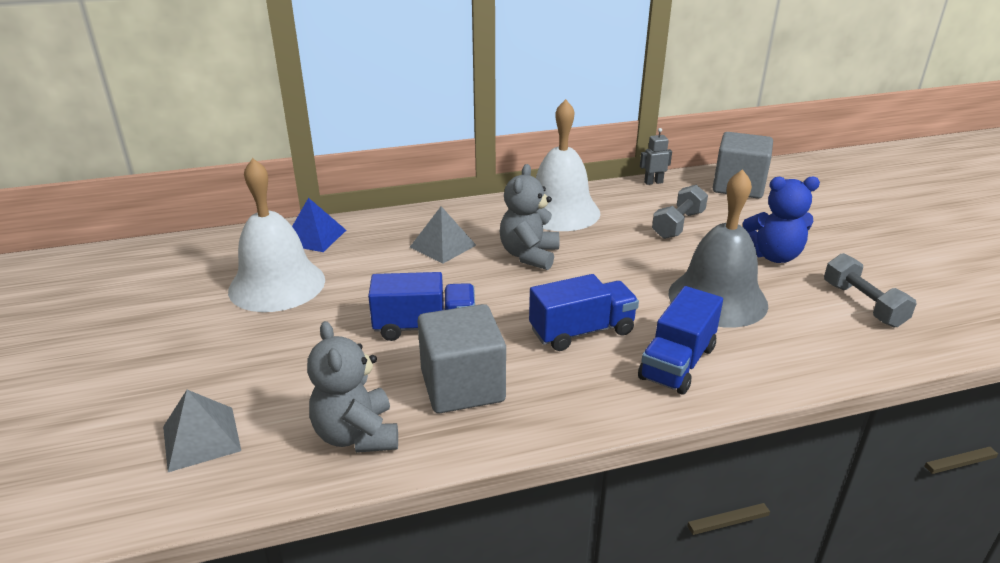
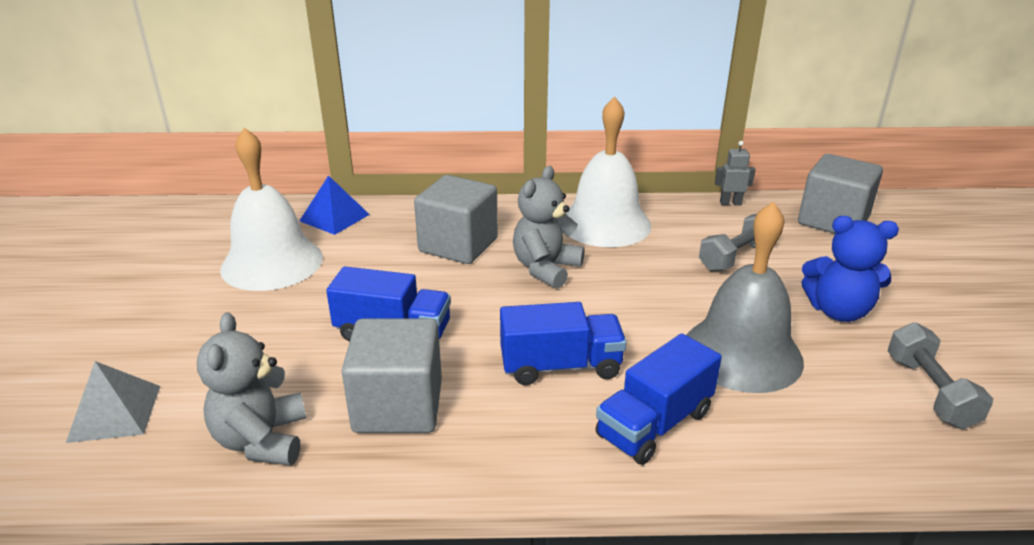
camera: 15 degrees right, 0 degrees up
(442, 246) = (458, 245): grey pyramid -> grey cube

